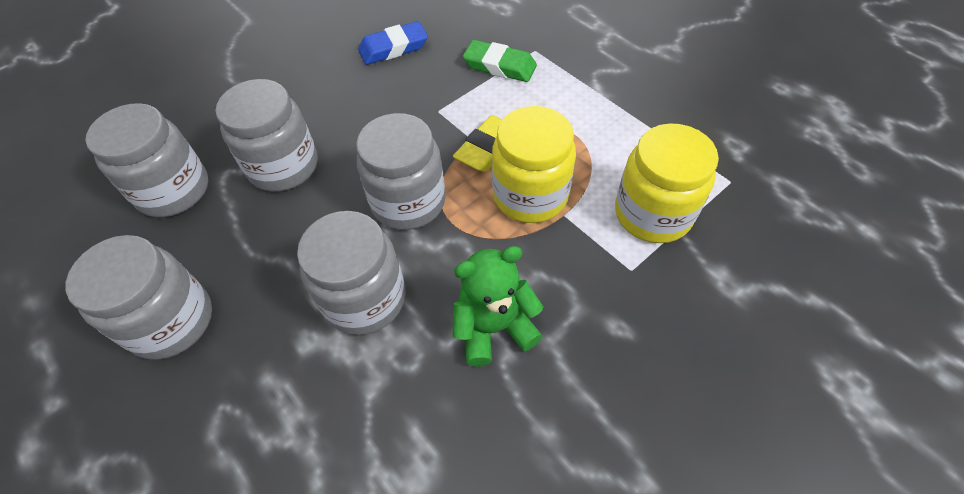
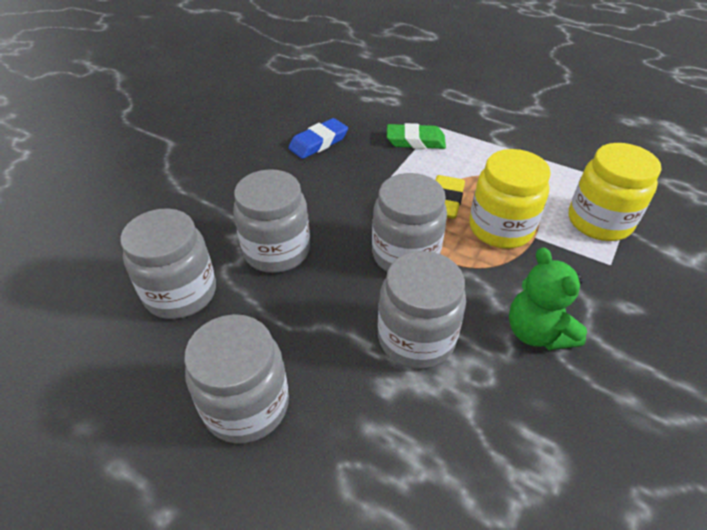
camera: 20 degrees left, 10 degrees down
(494, 328) = (537, 332): green teddy bear -> green teddy bear turned 75 degrees counterclockwise

